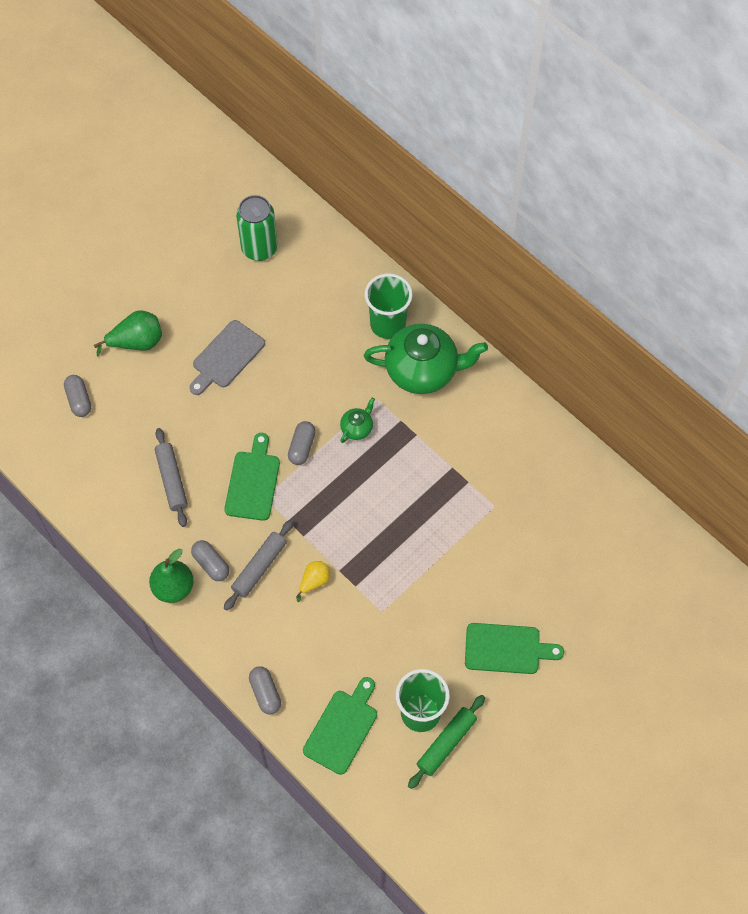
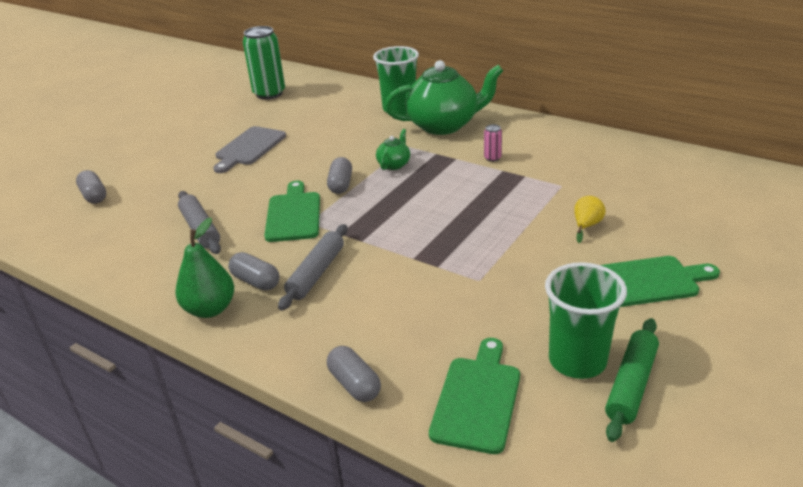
camera: 10 degrees left, 30 degrees down
(137, 342) = (157, 154): green pear -> none
(314, 581) = (387, 272): yellow pear -> yellow pear (586, 226)
(450, 444) = (492, 158): none -> pink can

